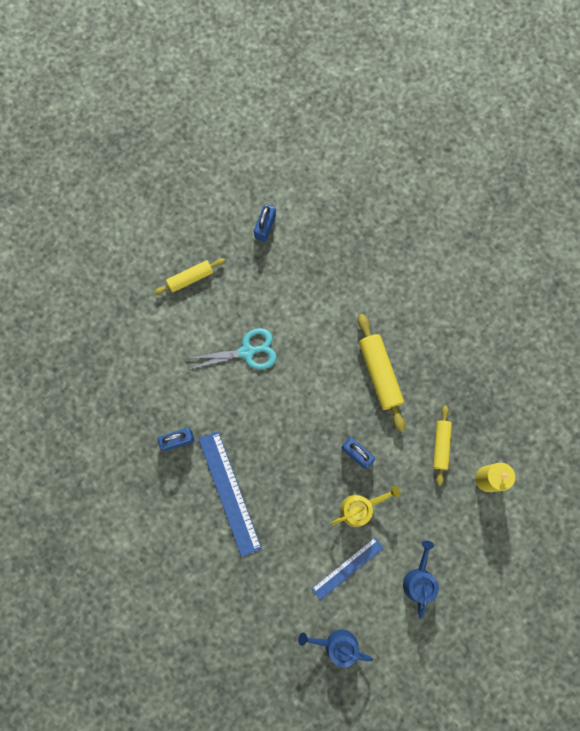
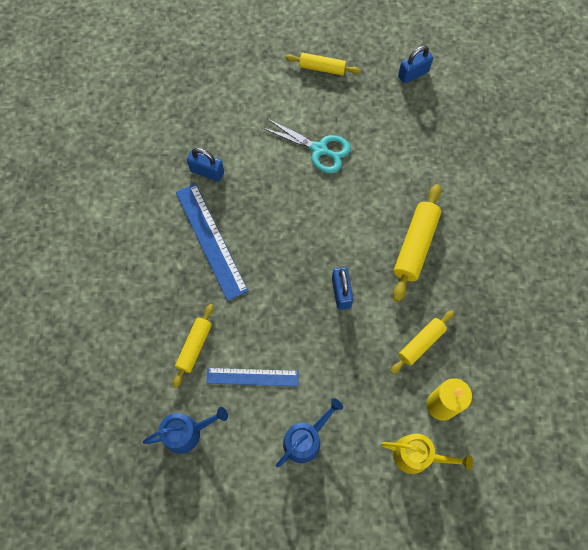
camera: 40 degrees right, 10 degrees down
(229, 493) = (210, 240): blue ruler -> blue ruler turned 45 degrees counterclockwise
(289, 581) = (194, 347): none -> yellow rolling pin
(336, 645) = (187, 432): blue watering can -> blue watering can turned 105 degrees clockwise
(360, 508) = (306, 337): yellow watering can -> yellow watering can (417, 455)

